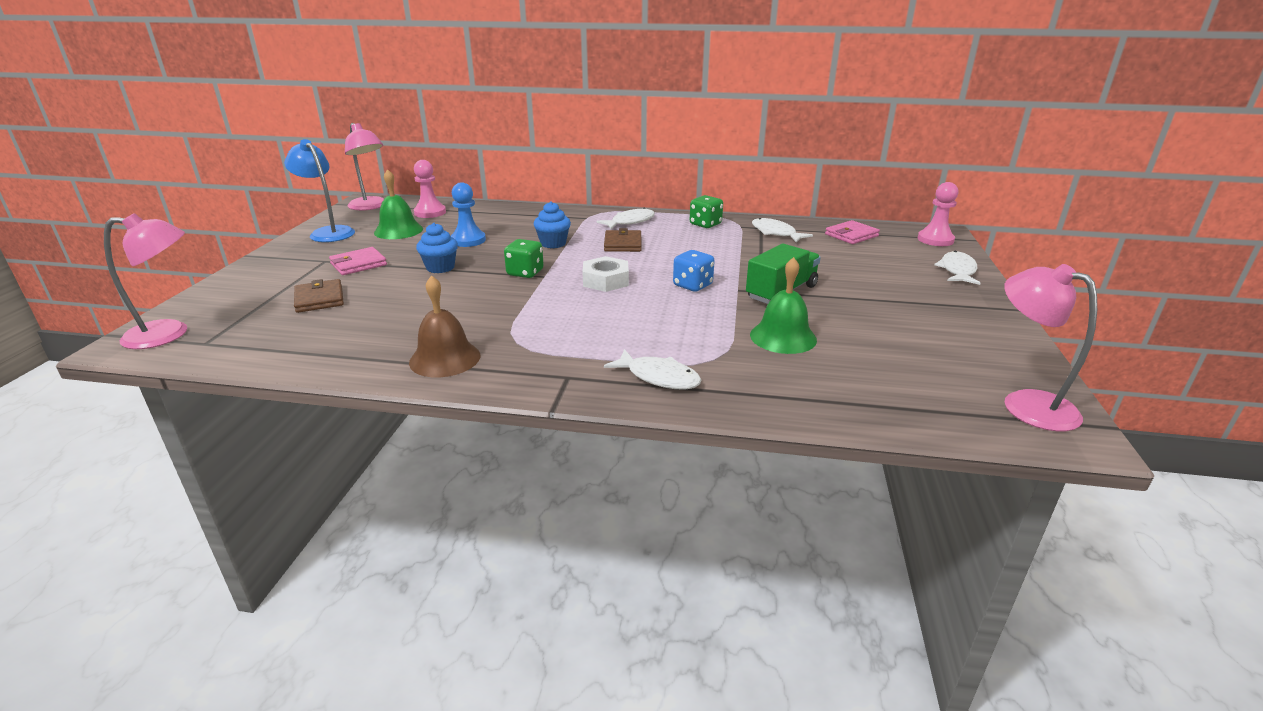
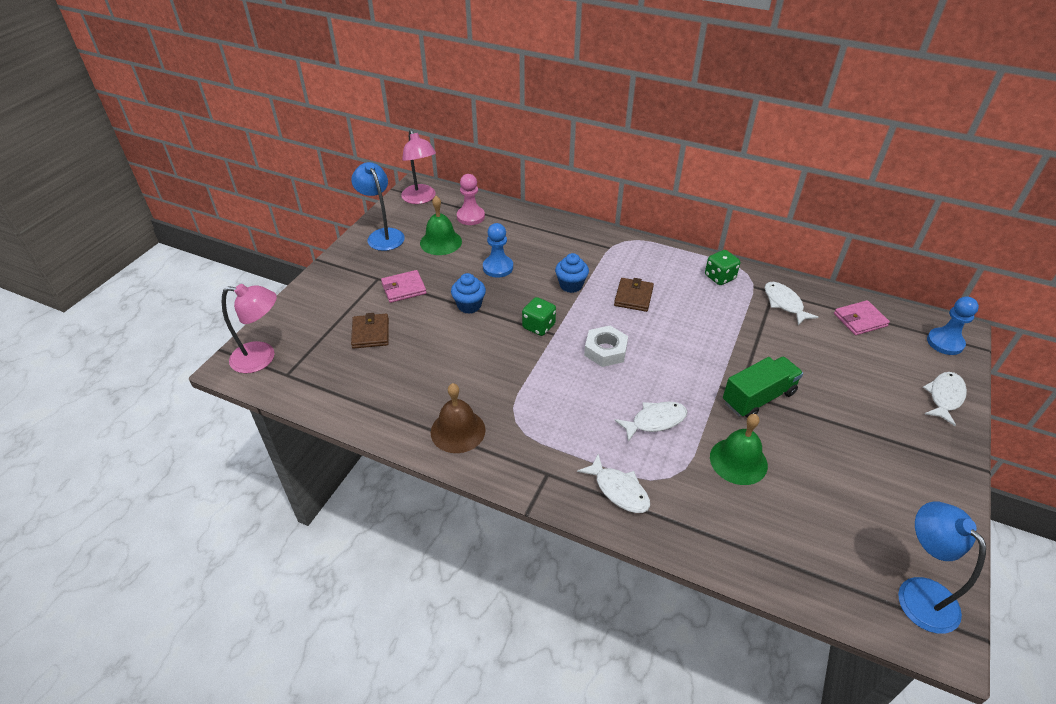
camera: 15 degrees right, 15 degrees up
(630, 222) = (649, 261): white fish -> white fish (655, 421)
(692, 285) = (680, 372): blue dice -> none
(935, 240) = (945, 342): pink pawn -> blue pawn
(1026, 404) = (918, 593): pink lamp -> blue lamp

